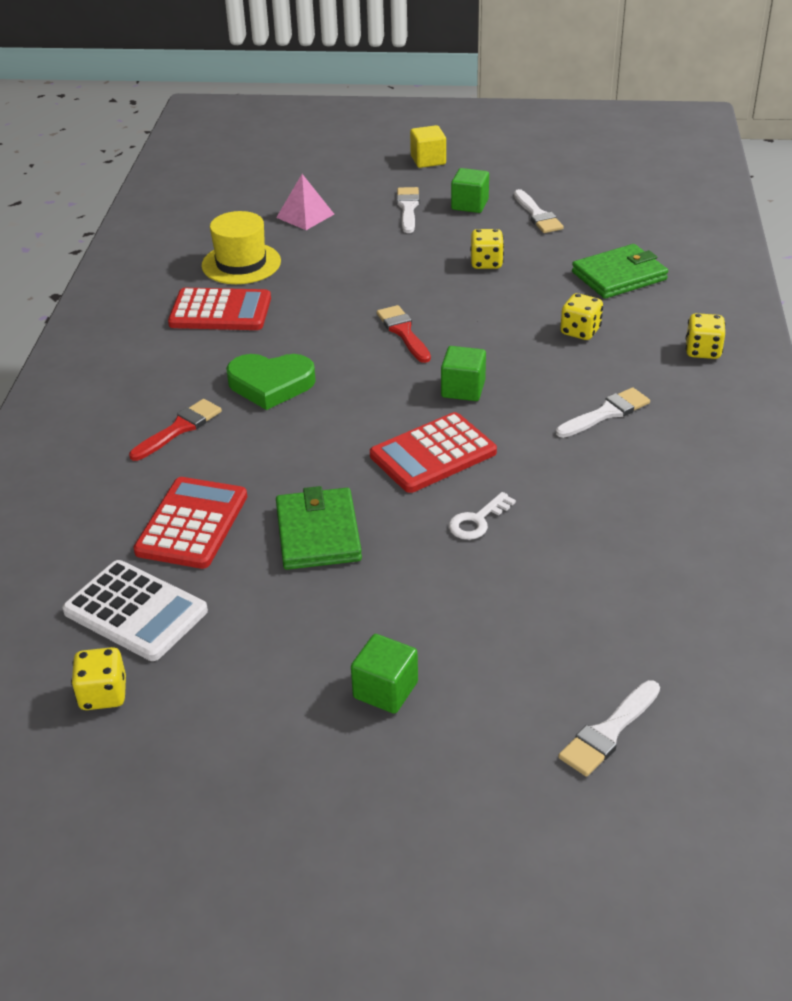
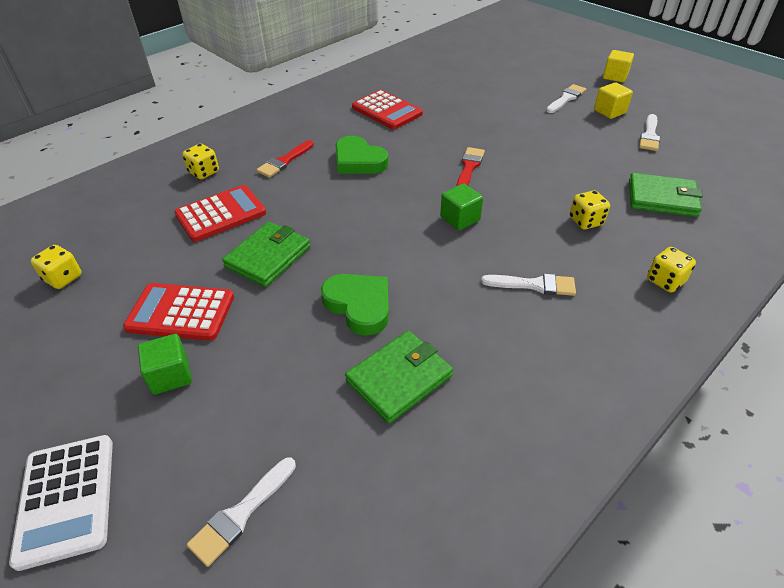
camera: 40 degrees right, 5 degrees up
(135, 611) = (135, 244): white calculator -> white calculator (66, 499)
(179, 429) = (284, 161): red brush -> red brush turned 135 degrees clockwise
(241, 263) = (431, 91): yellow hat -> none
(305, 216) = (499, 80): pink pyramid -> none
(433, 454) = (390, 248): red calculator -> red calculator (181, 312)
(469, 205) = (609, 111): green cube -> yellow cube
(477, 521) = (359, 305): white key -> green heart
(486, 263) = (575, 150): yellow dice -> yellow dice (204, 172)
(595, 556) = (399, 378): none -> green wallet
(608, 732) = (241, 514): white brush -> white brush turned 45 degrees counterclockwise

